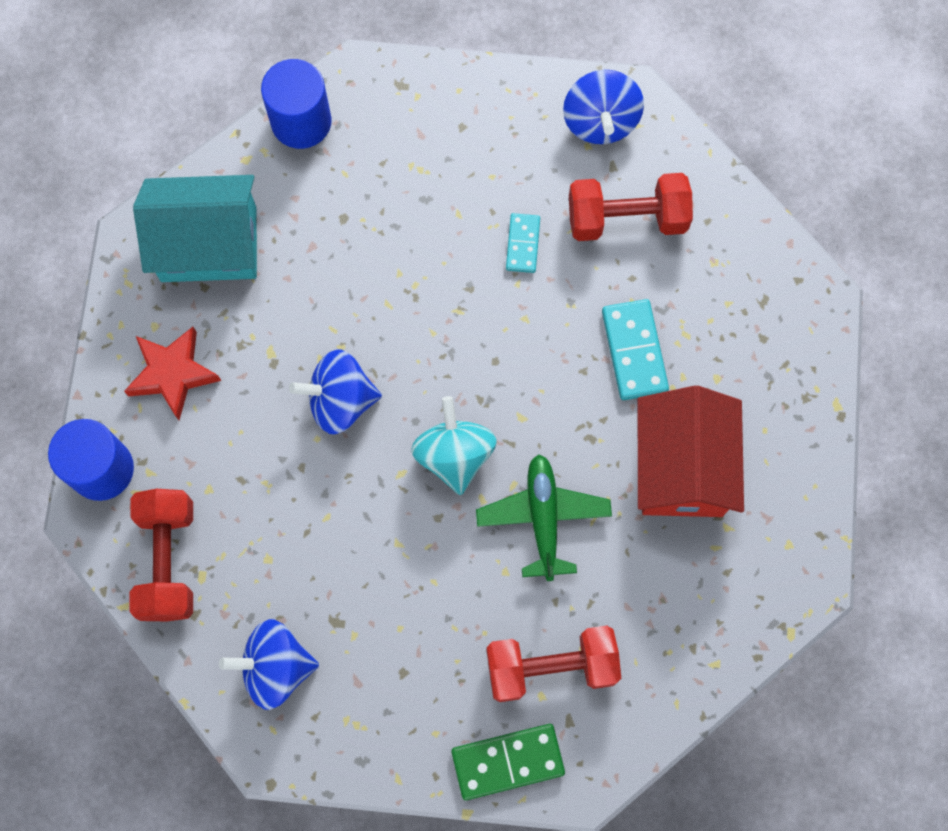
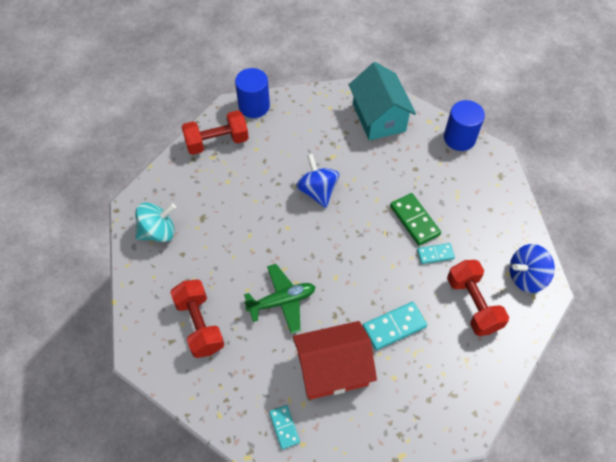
camera: 75 degrees right, 15 degrees down
(173, 374) = (308, 120): red star -> none
(275, 667) = (174, 198): blue spinning top -> none
(454, 455) = (304, 249): turquoise spinning top -> turquoise spinning top (158, 232)
(507, 761) = (144, 315): green domino -> green domino (414, 220)
(757, 566) = (284, 427): none -> turquoise domino

